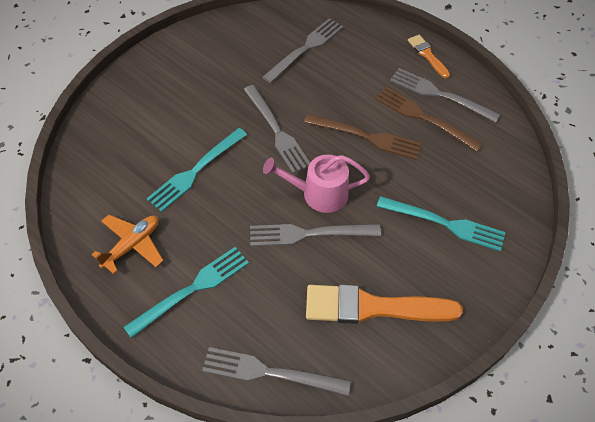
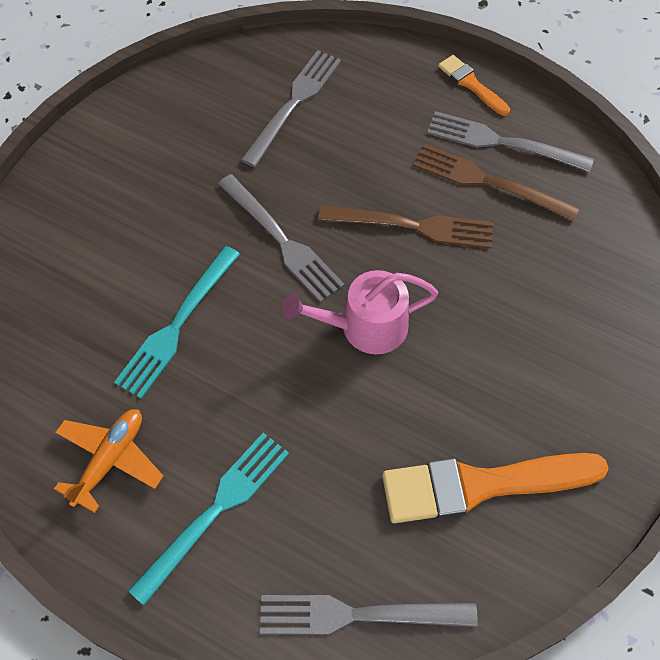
camera: 10 degrees left, 5 degrees up
(308, 234) = (363, 392): grey fork -> none
(446, 224) = (555, 339): turquoise fork -> none

